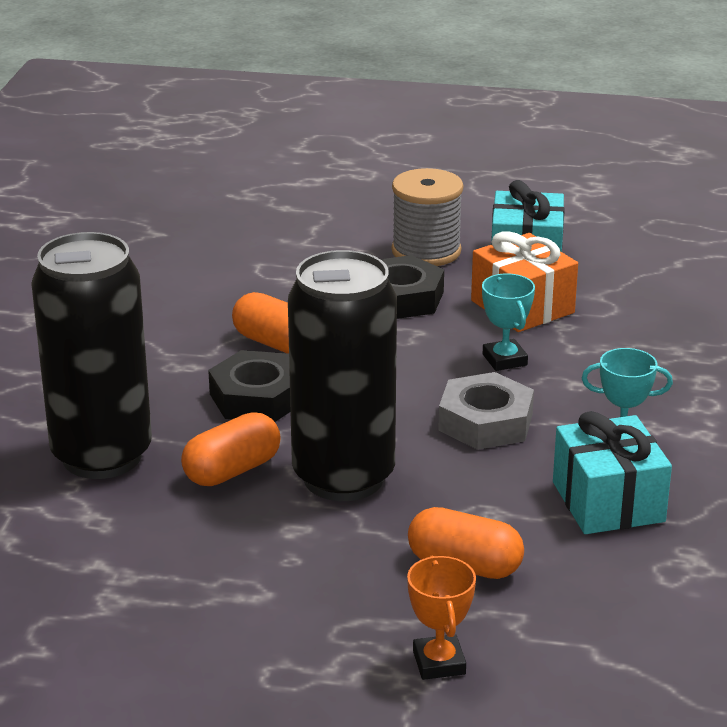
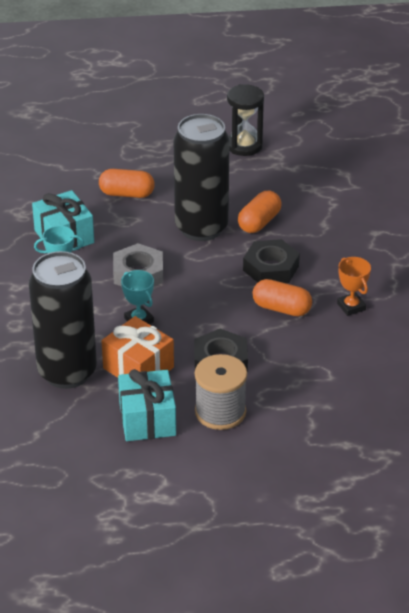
camera: 165 degrees right, 10 degrees up
(102, 456) = (329, 219): black can -> black can (67, 372)
(165, 633) = (244, 146): none -> black hourglass
(439, 663) = (126, 152): orange trophy -> orange trophy (351, 306)

